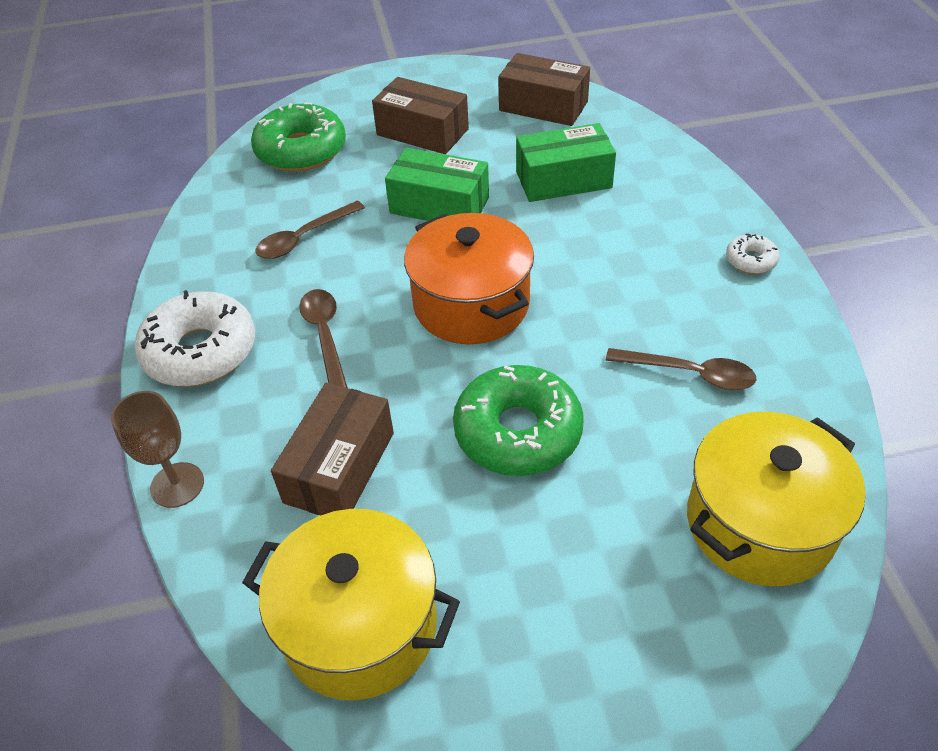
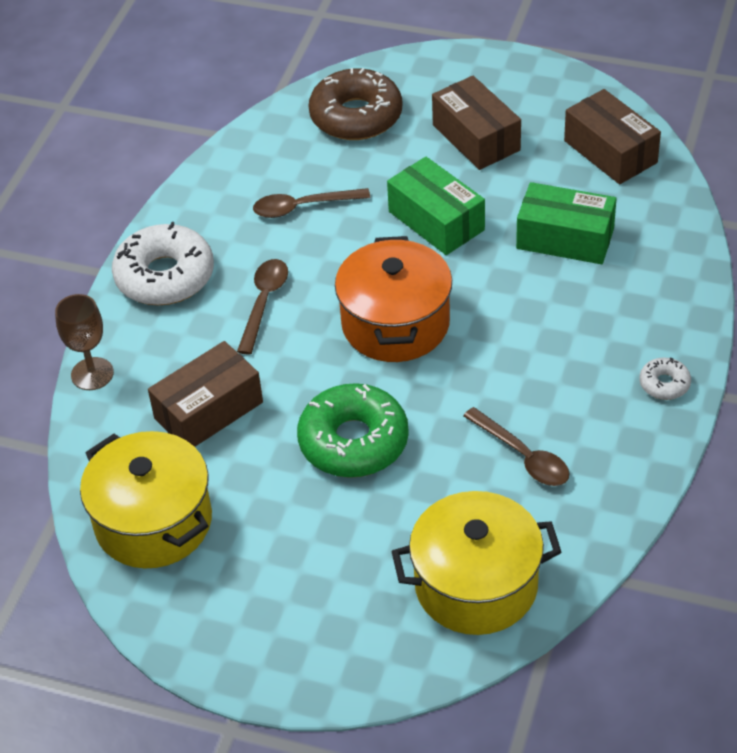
camera: 30 degrees right, 0 degrees up
(301, 150) = (356, 116): green donut -> brown donut

